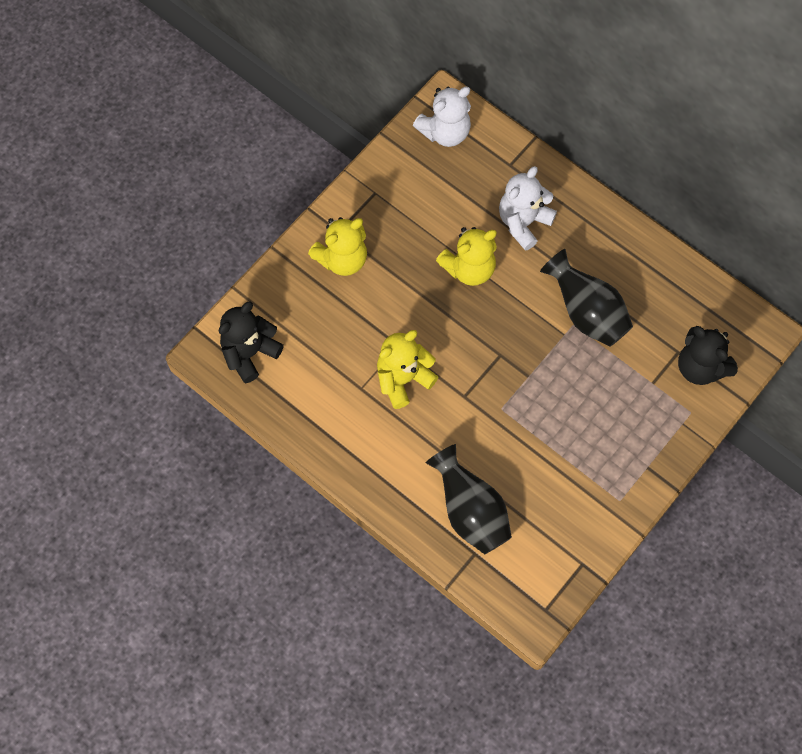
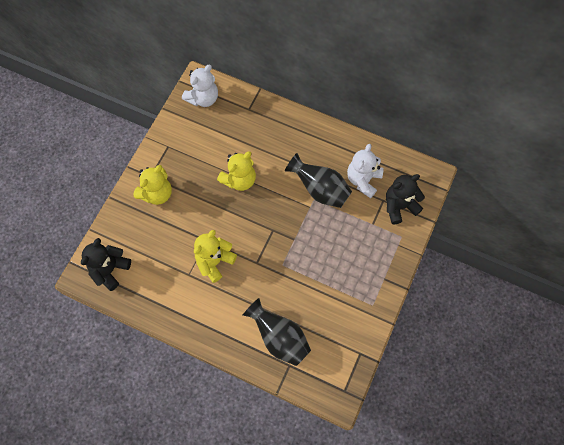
camera: 15 degrees left, 0 degrees up
(523, 222) = (266, 143): white teddy bear -> white teddy bear (363, 180)
(700, 367) = (399, 206): black teddy bear -> black teddy bear turned 120 degrees clockwise

